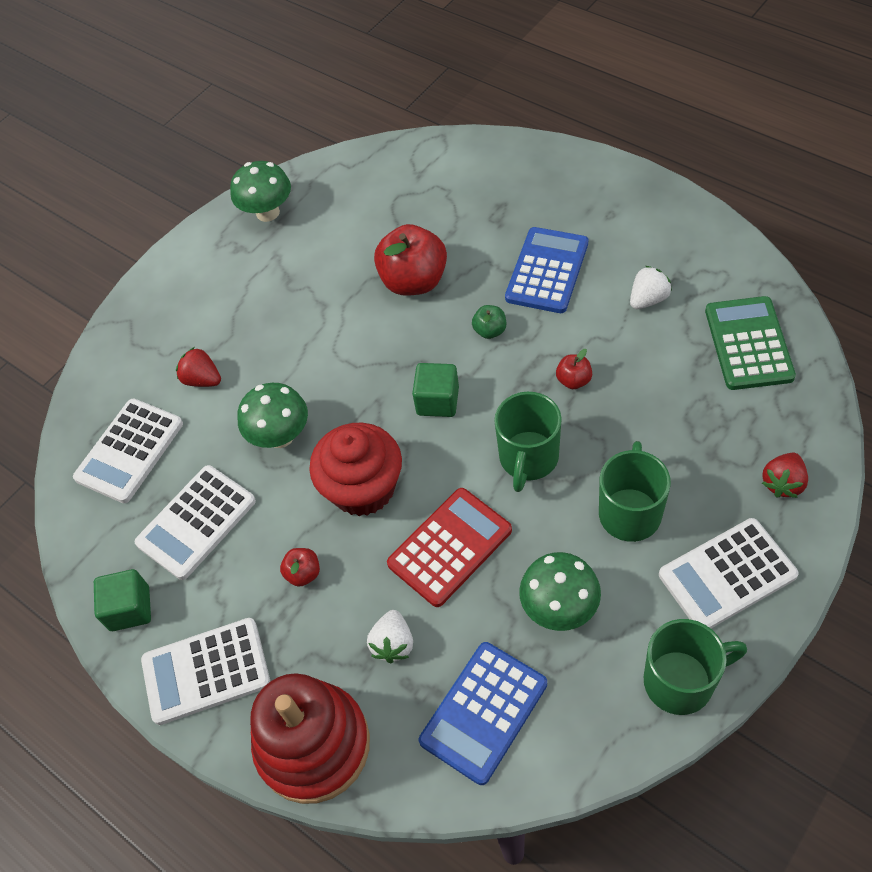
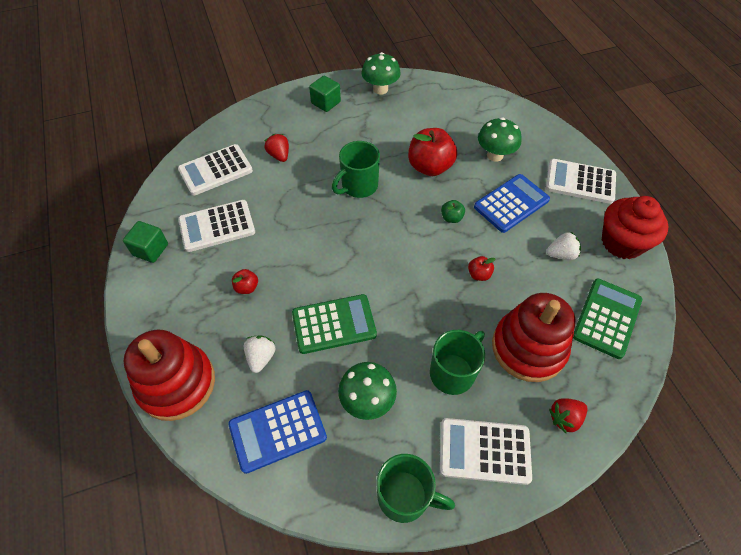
camera: 25 degrees right, 0 degrees up
(206, 671) = (158, 306): white calculator -> white calculator (580, 182)
(280, 436) = (294, 207): green mushroom -> green mushroom (495, 155)
(363, 488) = (314, 262): red cupcake -> red cupcake (622, 242)
(393, 644) = (261, 357): white strawberry -> white strawberry turned 150 degrees clockwise
(437, 401) = (391, 239): green cube -> green cube (326, 103)
(450, 547) = (334, 324): red calculator -> green calculator
(528, 458) = (417, 302): green mug -> green mug (358, 186)
(690, 431) = (528, 348): none -> red stacking toy

